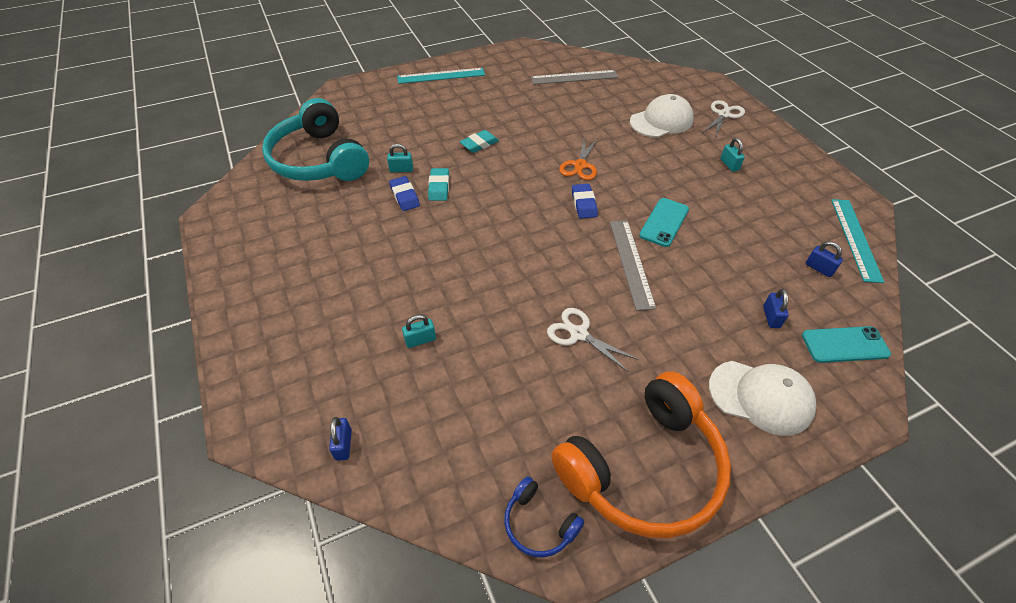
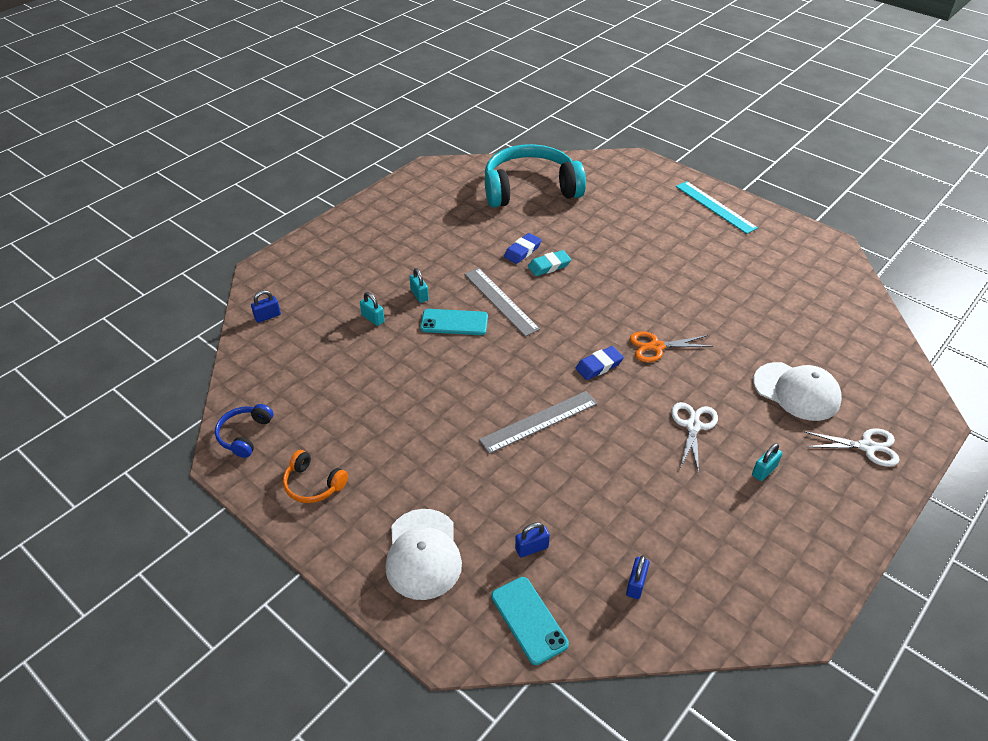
camera: 65 degrees right, 5 degrees down
(319, 160) = (530, 189): turquoise headphones -> turquoise headphones turned 45 degrees clockwise
(401, 169) = (555, 236): turquoise padlock -> turquoise padlock (419, 295)
(479, 144) = (630, 269): turquoise eraser -> none
(574, 77) = (812, 298): grey ruler -> grey ruler (500, 301)
(578, 334) = (429, 408): white scissors -> white scissors (693, 426)
(644, 468) = (313, 484): orange headphones -> orange headphones, size x0.44
(664, 222) = (616, 433): turquoise phone -> turquoise phone (454, 322)
(855, 239) = (717, 618): turquoise ruler -> none

